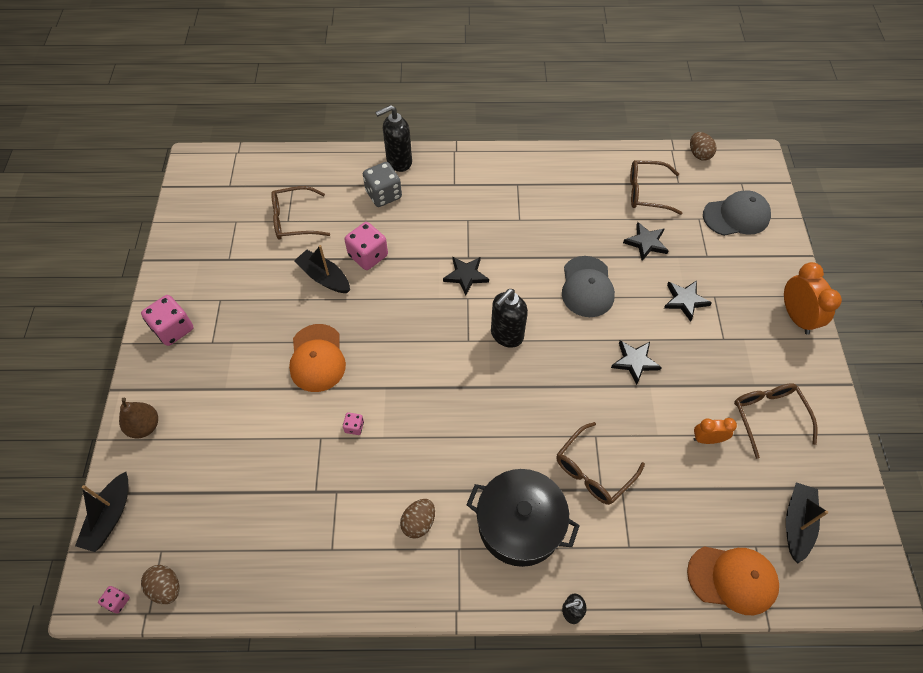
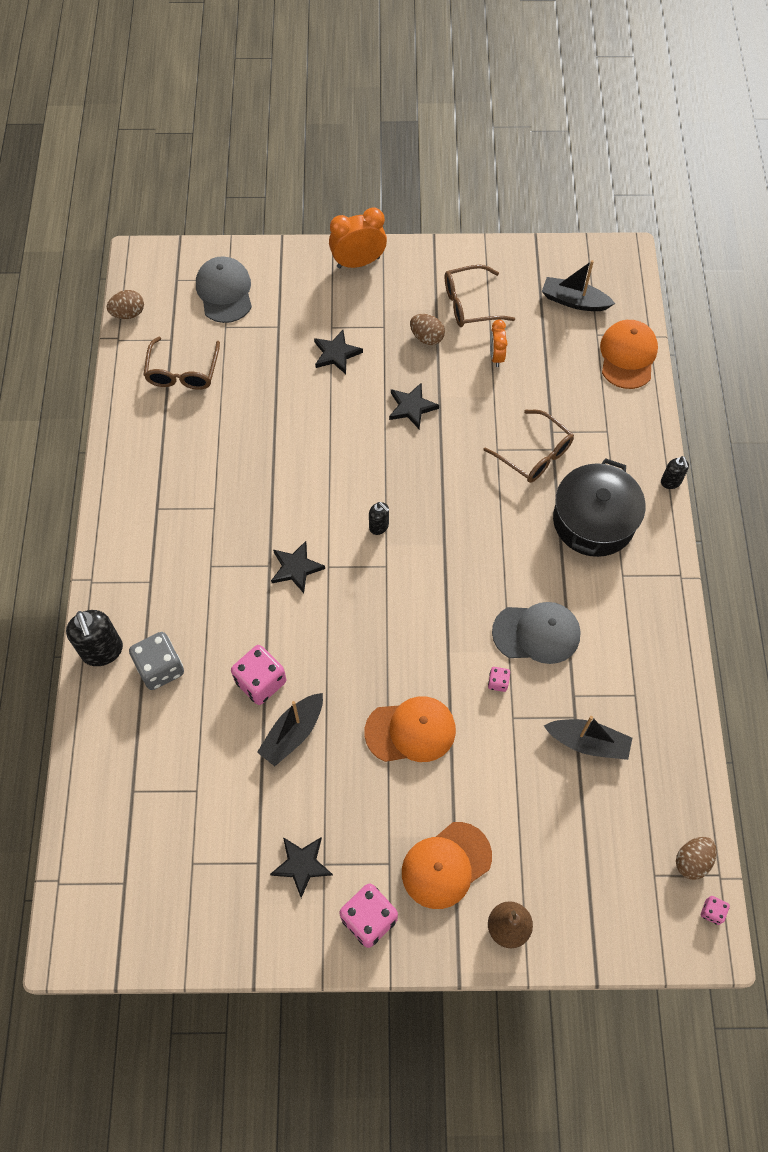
camera: 90 degrees left, 5 degrees up
(110, 517) = (622, 944): black boat -> black boat (588, 742)
(203, 382) = (446, 865): none -> orange cap
(294, 220) = (195, 782): brown glasses -> none
(419, 522) = (600, 612): brown egg -> brown egg (426, 337)
(506, 335) = (379, 527): black soap dispenser -> black soap dispenser, size x0.54
(587, 287) = (316, 443): grey cap -> grey cap (536, 633)
(646, 242) = (257, 381): black star -> black star (301, 865)

